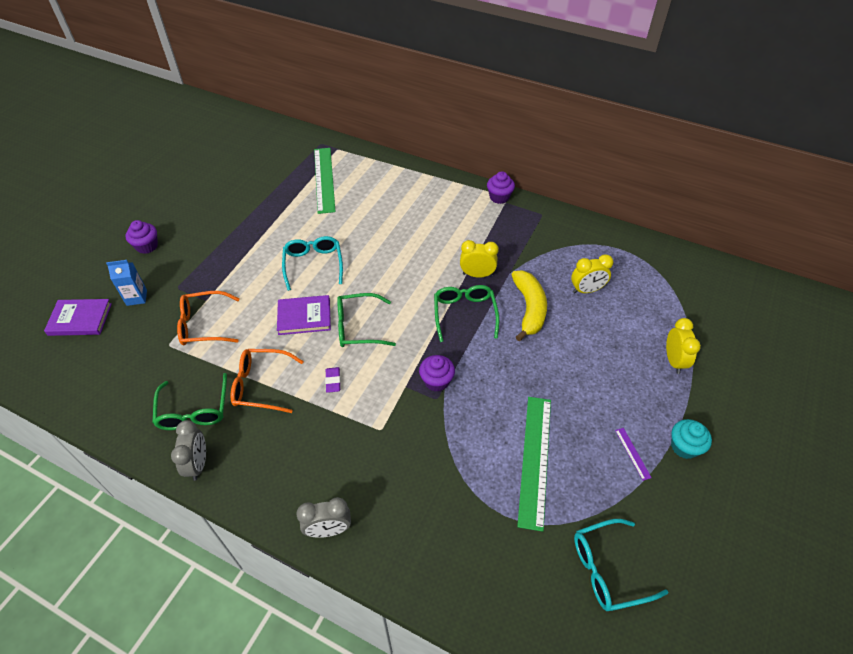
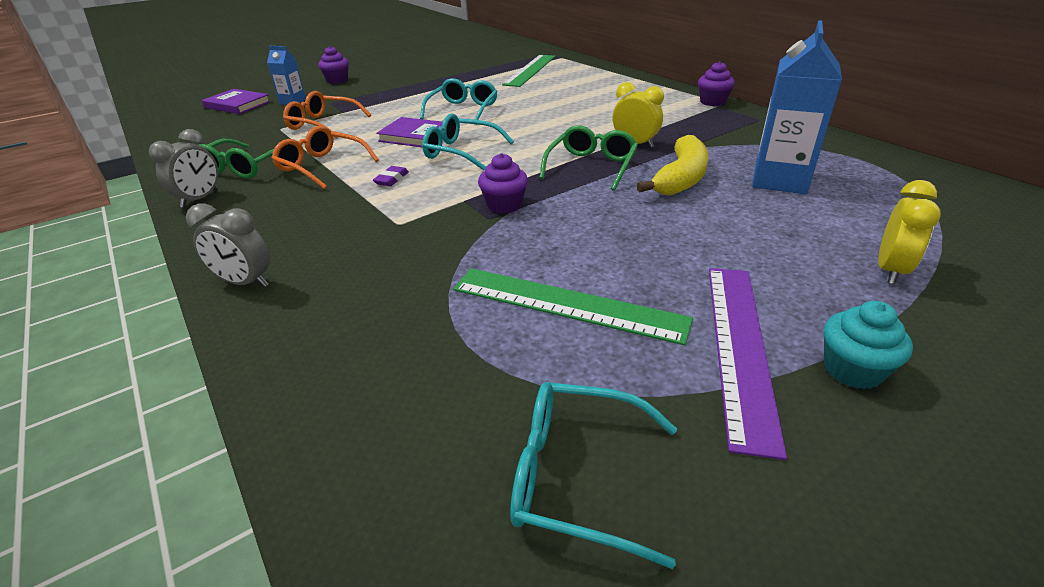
camera: 30 degrees right, 15 degrees down
(358, 327) = (461, 152): green glasses -> turquoise glasses
(535, 459) = (567, 304): green ruler -> green ruler turned 75 degrees clockwise
(586, 290) = (779, 180): yellow clock -> blue carton
(632, 453) = (740, 347): purple ruler -> purple ruler, size x2.48

